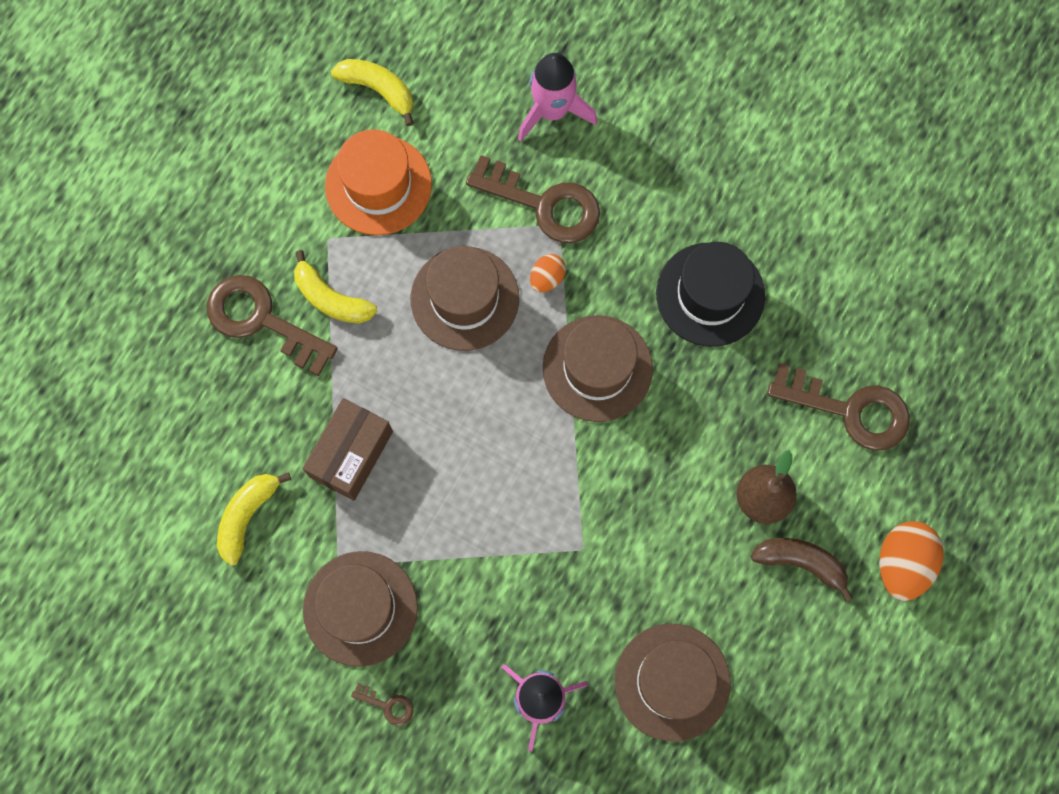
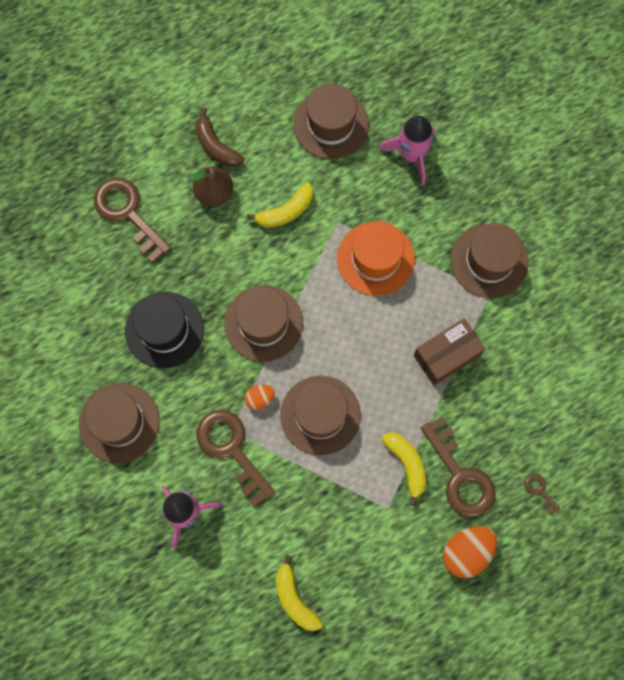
camera: 150 degrees left, 0 degrees up
(247, 516) = (531, 353): yellow banana -> yellow banana (286, 211)
(378, 185) = (333, 527): orange hat -> orange hat (375, 258)
(388, 705) = (501, 199): brown key -> brown key (540, 491)
(691, 163) = (119, 422): none -> brown hat
(902, 563) = (159, 114): orange egg -> orange egg (466, 552)

